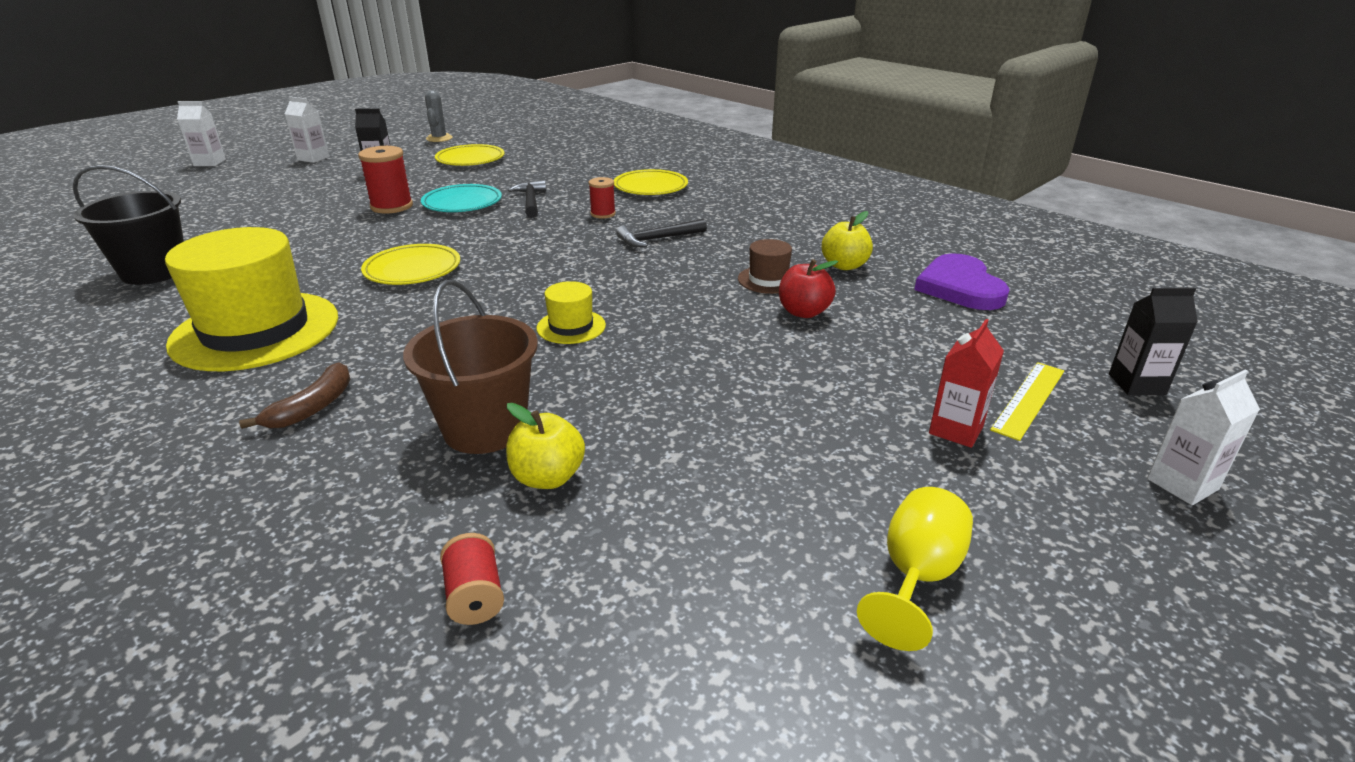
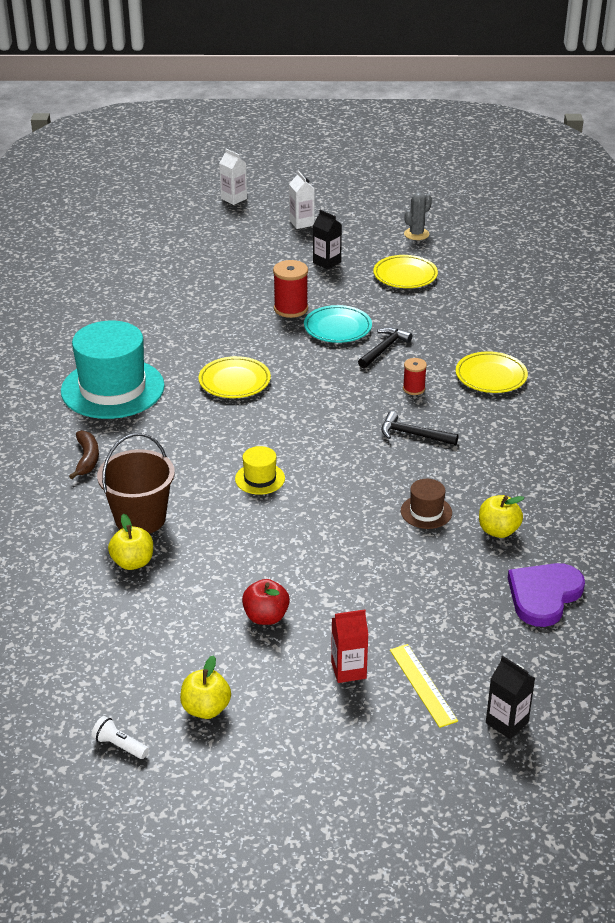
camera: 45 degrees right, 5 degrees up
(154, 271) = (110, 310): black bucket -> none
(255, 330) = (112, 388): yellow hat -> turquoise hat
(312, 407) = (87, 459): brown banana -> brown banana turned 75 degrees counterclockwise
(475, 596) = (46, 595): red spool -> none
(803, 312) = (404, 549): red apple -> red apple (266, 617)
(915, 724) = (119, 745): none -> white flashlight
(916, 577) = (206, 709): yellow goblet -> yellow apple
(1029, 399) = (422, 685): yellow ruler -> yellow ruler turned 75 degrees clockwise
(1182, 484) = (404, 773): white carton -> none

